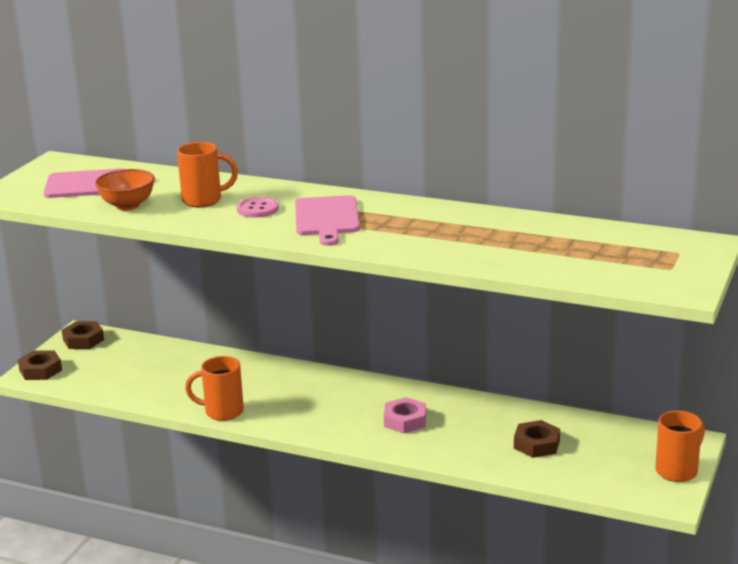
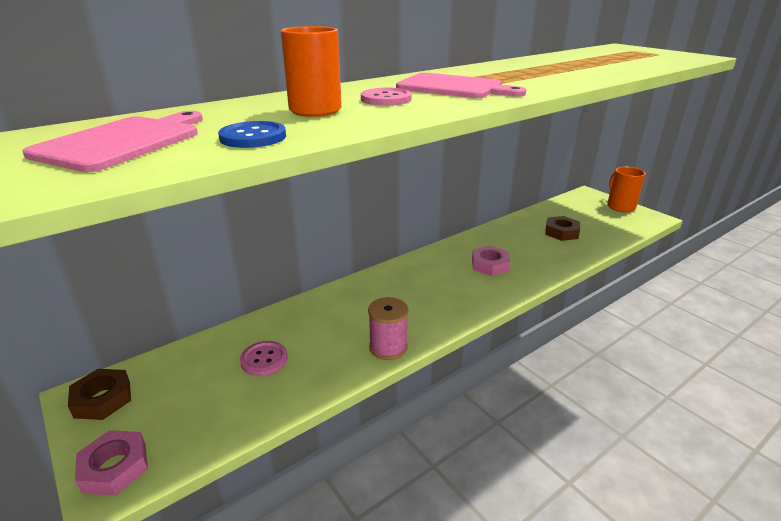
camera: 60 degrees left, 5 degrees up
(40, 370) = (115, 467): brown nut -> pink nut
(127, 206) = (253, 137): orange bowl -> blue button
(164, 372) = (264, 359): none -> pink button
(222, 412) = (388, 347): orange mug -> pink spool

